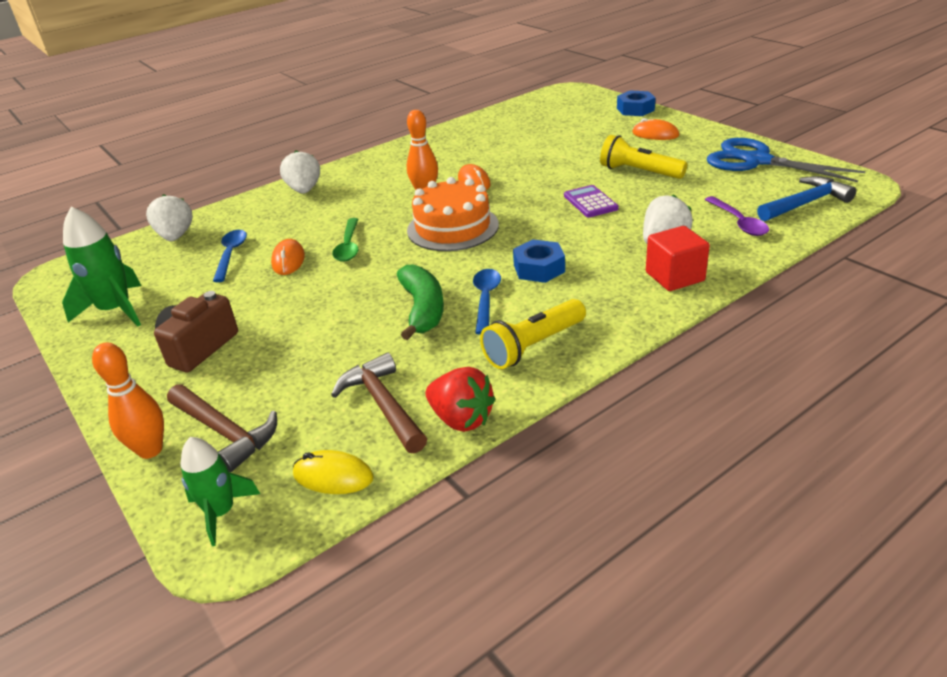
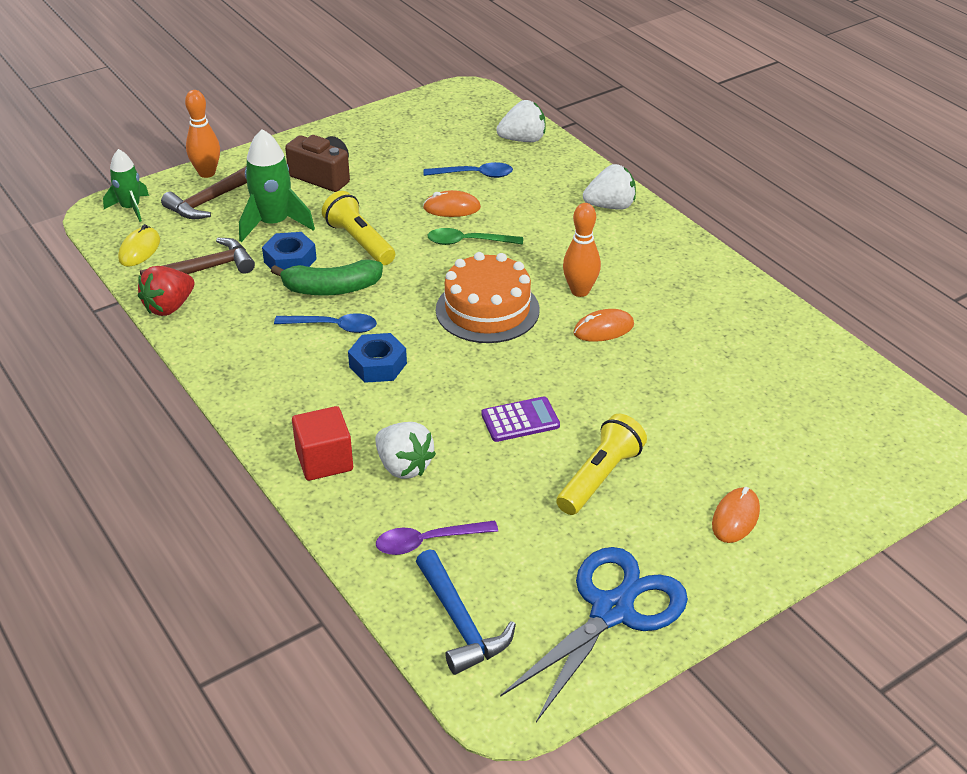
camera: 90 degrees right, 5 degrees up
(116, 310) = (397, 130): green rocket -> green rocket (274, 224)
(534, 346) = (246, 351): yellow flashlight -> yellow flashlight (359, 242)
(635, 109) = (849, 513): blue nut -> blue nut (290, 260)

